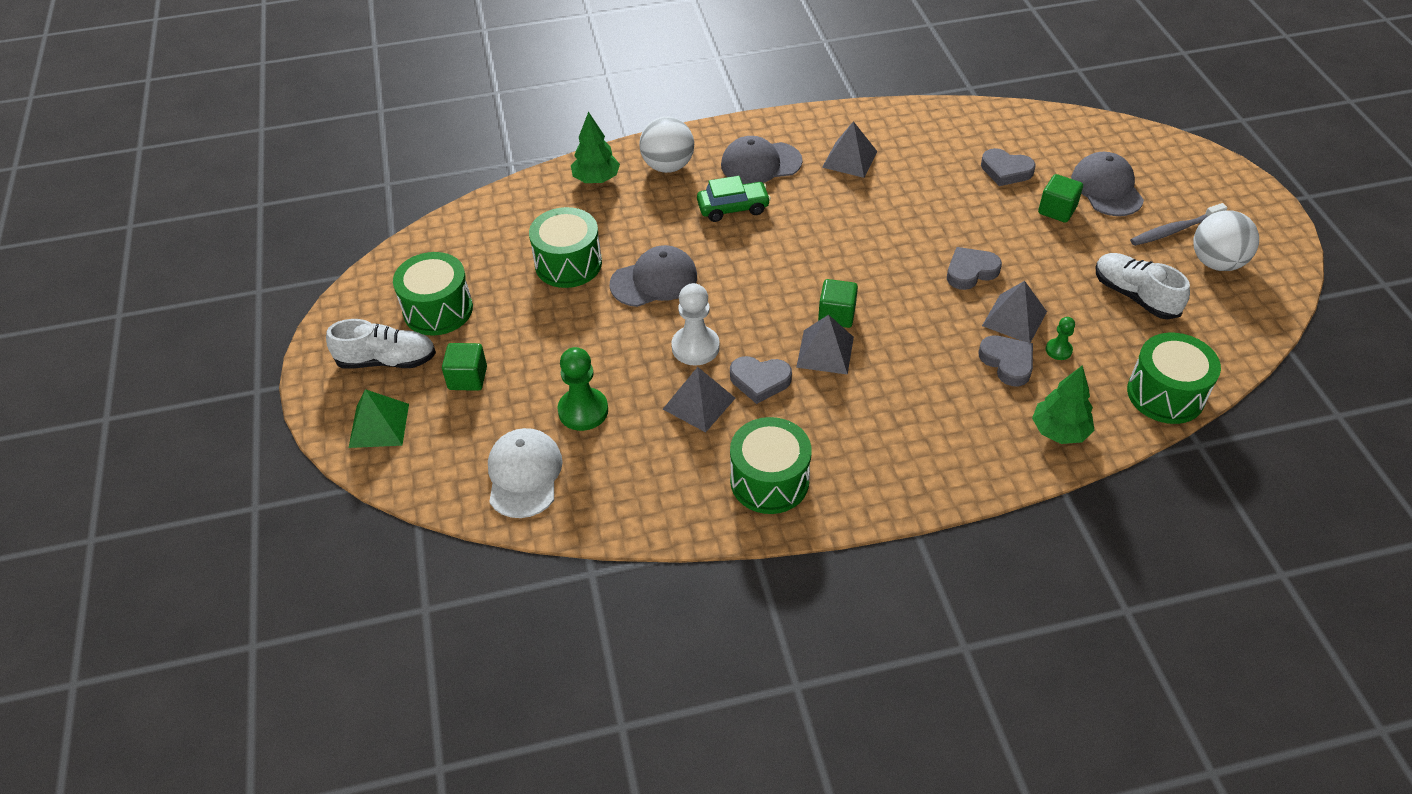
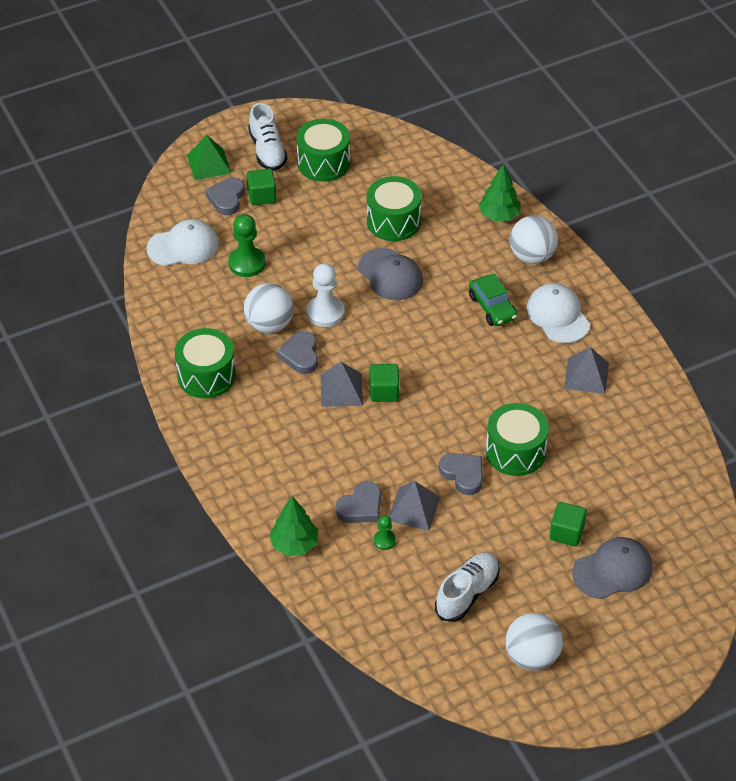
camera: 75 degrees right, 0 degrees up
(699, 403) = (269, 324): grey pyramid -> white ball
(760, 163) = (558, 315): grey cap -> white cap
(1005, 171) = (611, 491): grey heart -> grey heart (227, 198)
(1165, 394) = (353, 615): green drum -> green drum (515, 452)
(1174, 230) = (568, 624): grey toothbrush -> none

